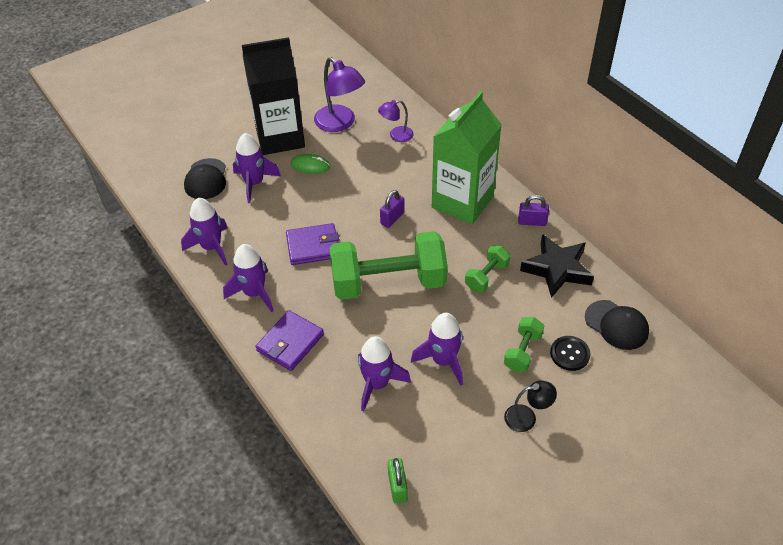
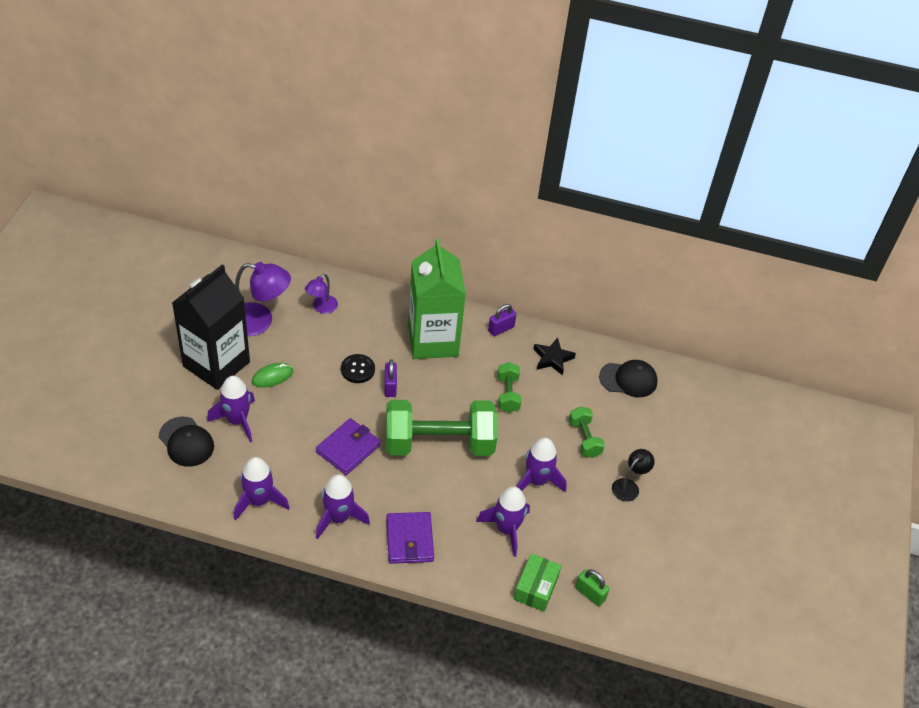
camera: 45 degrees left, 0 degrees up
(354, 449) = (536, 588): none -> green box
(388, 283) = (439, 443): green dumbbell -> green dumbbell turned 45 degrees clockwise
(557, 269) = (552, 359): black star -> black star, size x0.64
(569, 354) = (616, 421): black button -> black button (357, 369)

